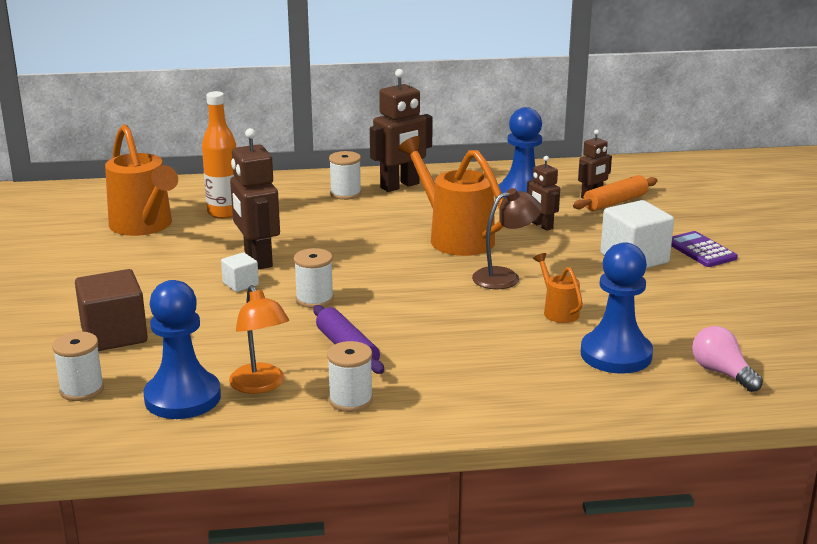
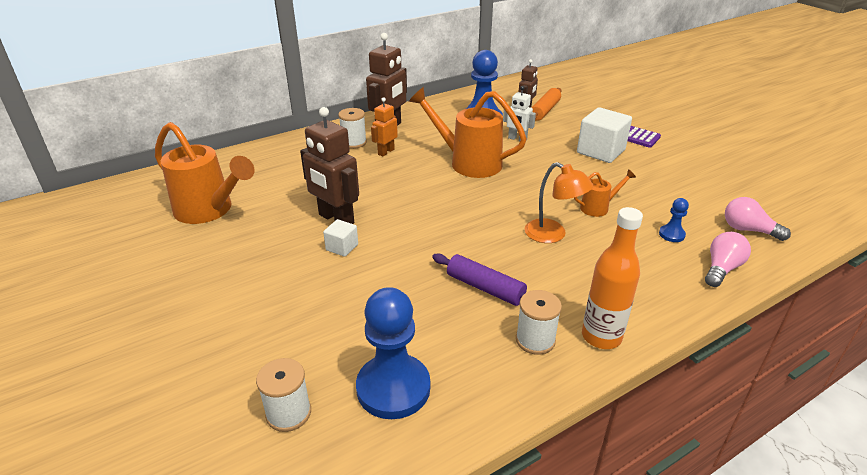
camera: 25 degrees left, 10 degrees up
(114, 335) = (271, 336): brown cube -> none
(224, 213) = (270, 181): orange bottle -> orange bottle (601, 337)
(260, 385) = (449, 350): orange lamp -> orange lamp (553, 235)
(314, 299) = (416, 246): white spool -> none
(372, 209) = (386, 152): none -> orange robot
(505, 277) = (534, 187): brown lamp -> none
(542, 226) = (517, 139): brown robot -> white robot
(558, 311) = (598, 208): orange watering can -> orange watering can turned 120 degrees clockwise
(616, 355) = (671, 234): blue pawn -> blue pawn, size x0.45
(634, 397) = (721, 269): none -> pink light bulb

